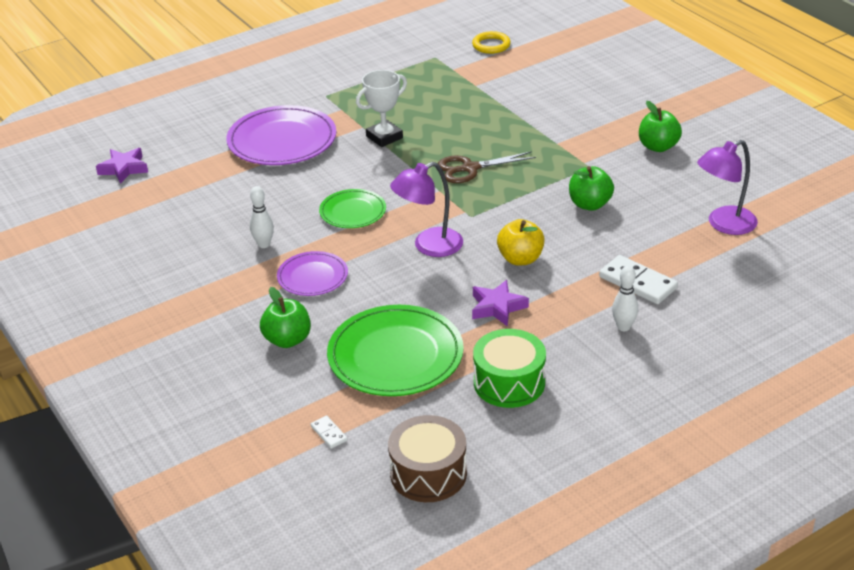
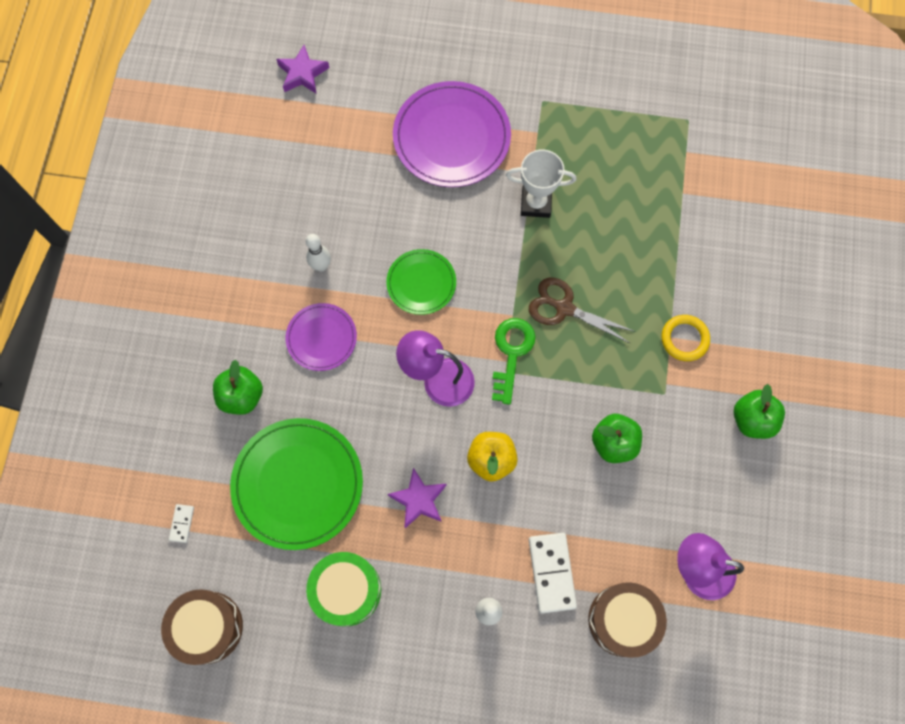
camera: 40 degrees right, 35 degrees up
(463, 206) = (511, 353): none -> green key
(491, 45) = (756, 143): yellow ring -> yellow ring (684, 339)
(714, 274) = (623, 620): none -> brown drum

